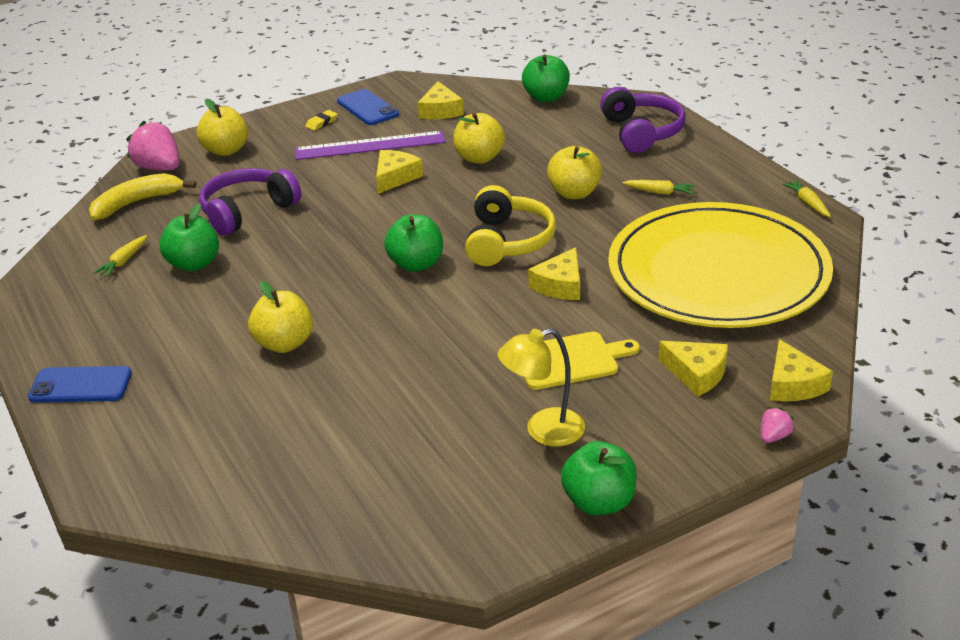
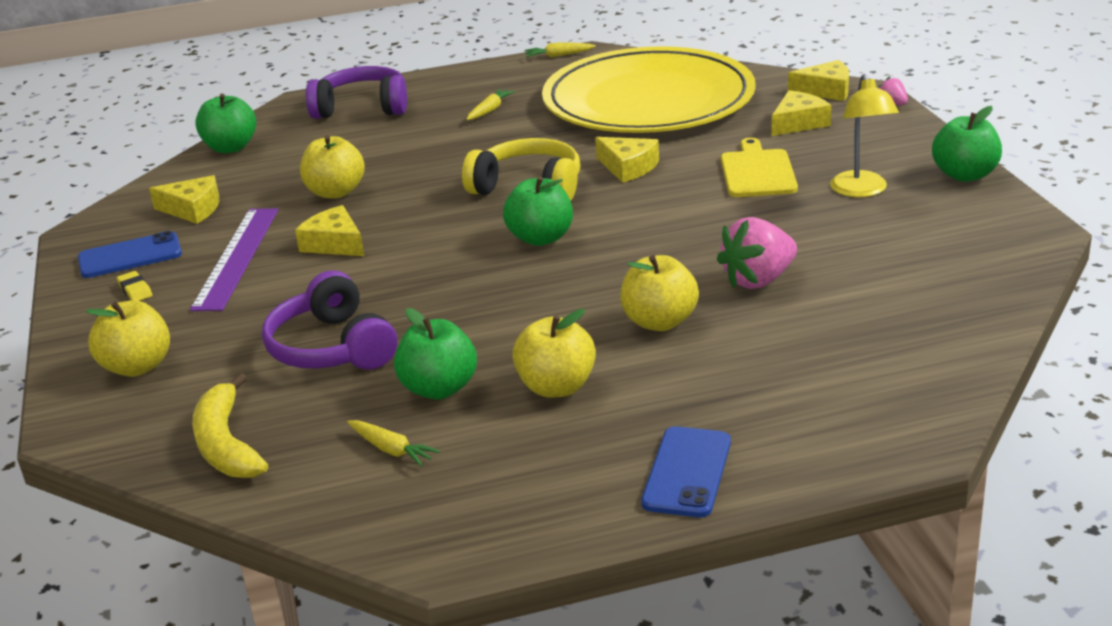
camera: 75 degrees left, 5 degrees down
(159, 168) = (134, 426): pink strawberry -> pink strawberry (758, 280)
(574, 193) = (458, 148): yellow apple -> yellow apple (556, 387)

